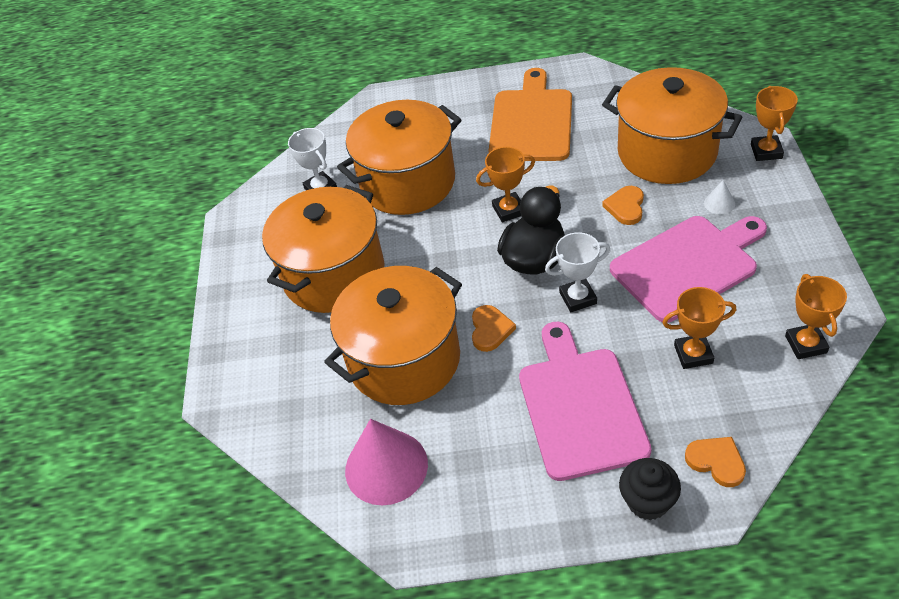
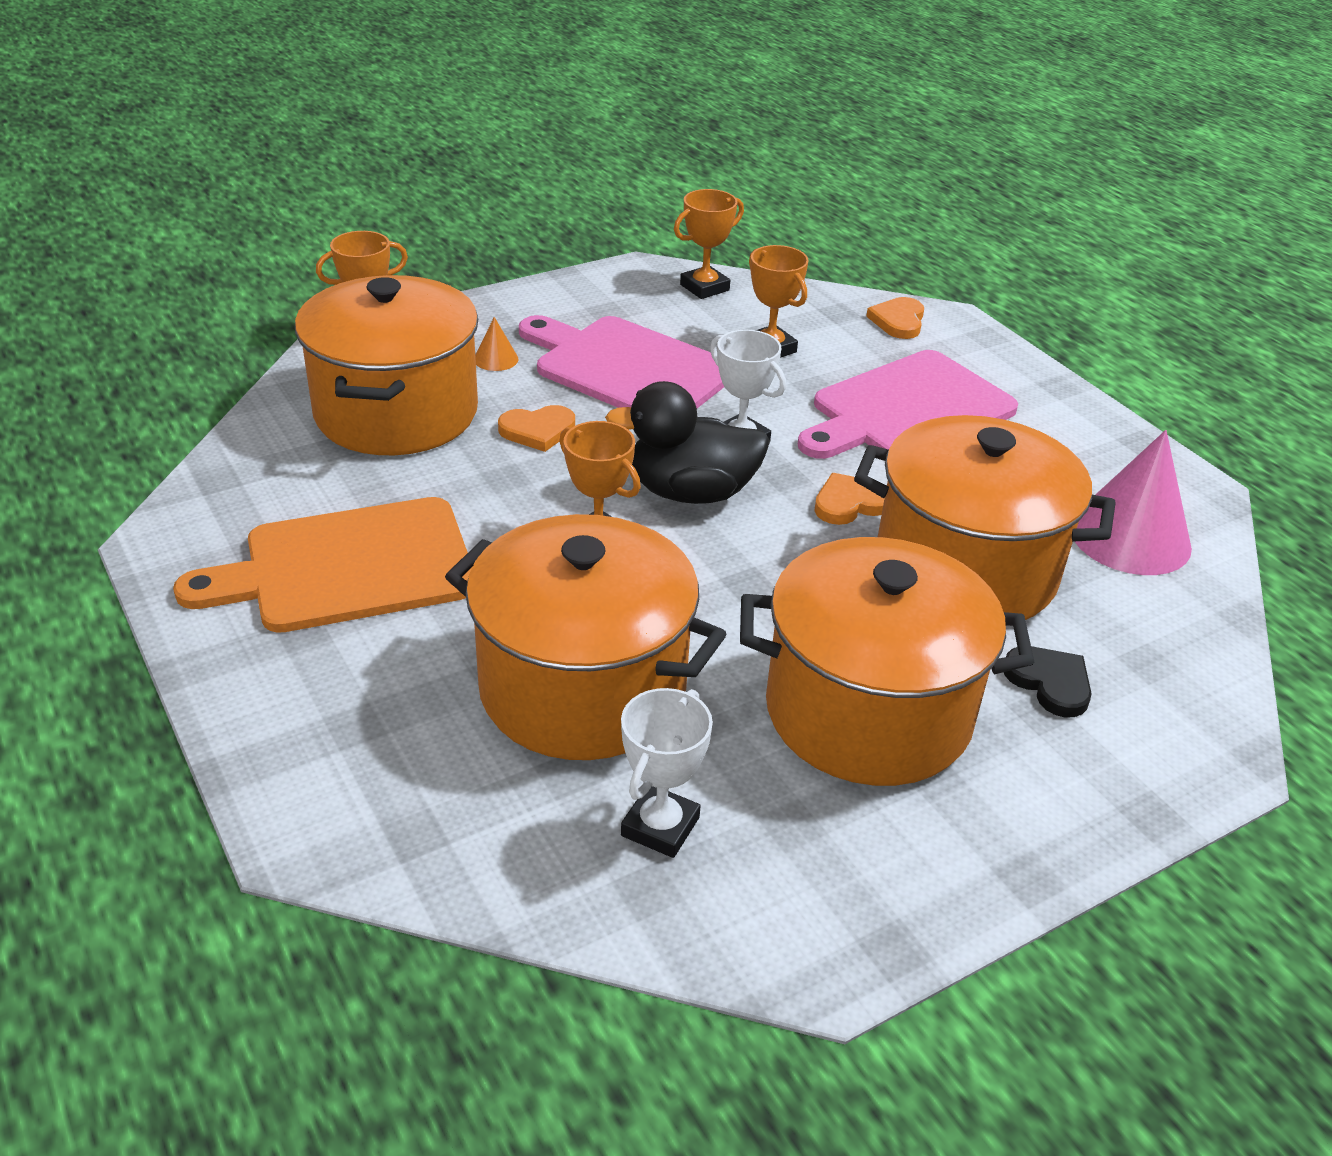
camera: 125 degrees left, 10 degrees down
(305, 355) = (1049, 683): none -> black heart
(647, 501) = (981, 352): black cupcake -> none
(719, 203) = (496, 359): white cone -> orange cone

